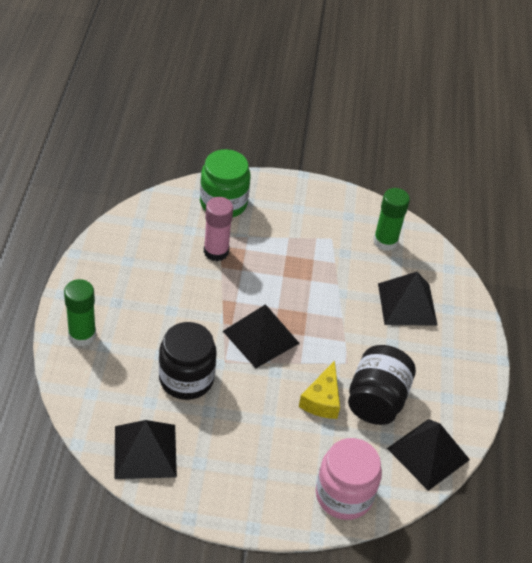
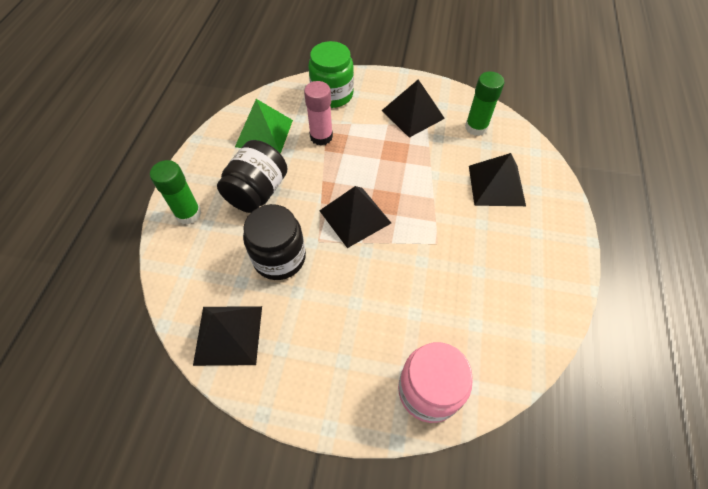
camera: 10 degrees right, 10 degrees up
(151, 247) = (264, 133): none -> green pyramid
(322, 400) = (410, 282): yellow cheese -> none
(376, 400) = (465, 283): black jar -> black jar (257, 192)
(428, 454) = (519, 344): black pyramid -> black pyramid (412, 114)

